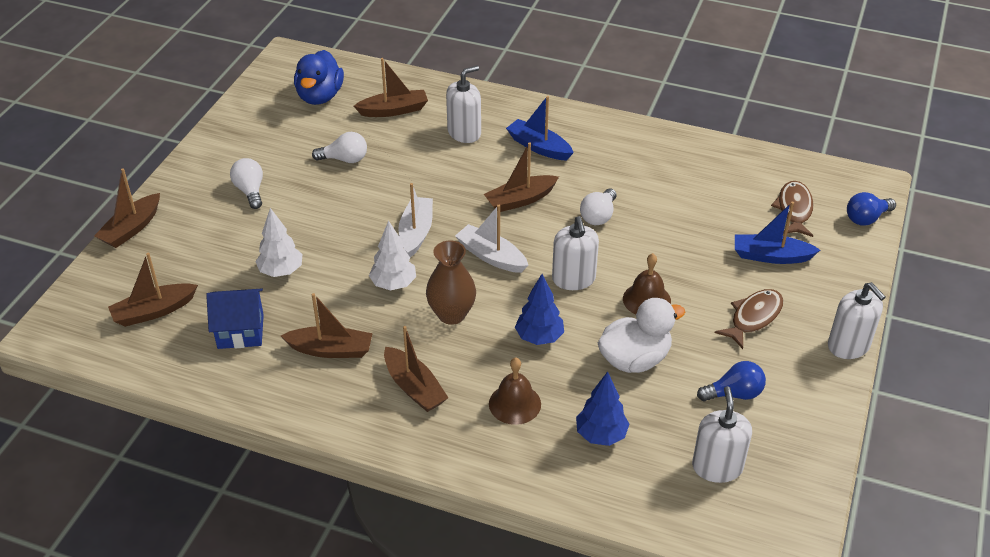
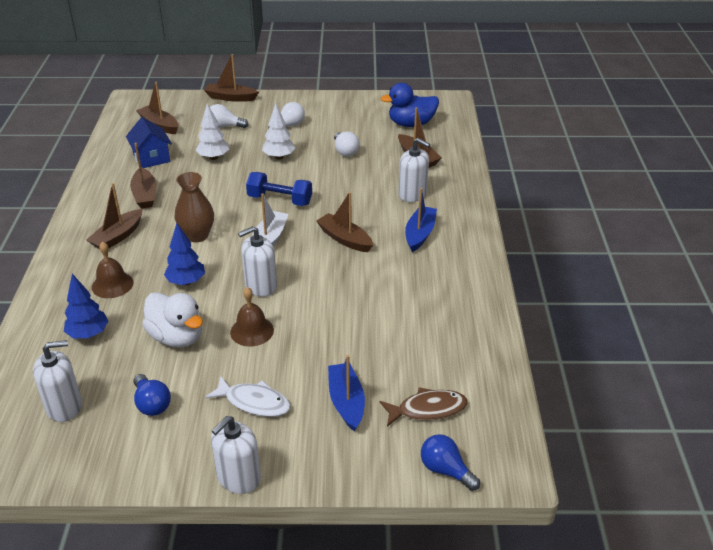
camera: 70 degrees right, 5 degrees down
(394, 284) = (219, 204): white tree -> white tree (279, 157)
(416, 232) = (280, 200): white boat -> blue dumbbell
(598, 216) = (347, 284): white light bulb -> white light bulb (224, 126)
(753, 317) = (254, 402): brown fish -> white fish

